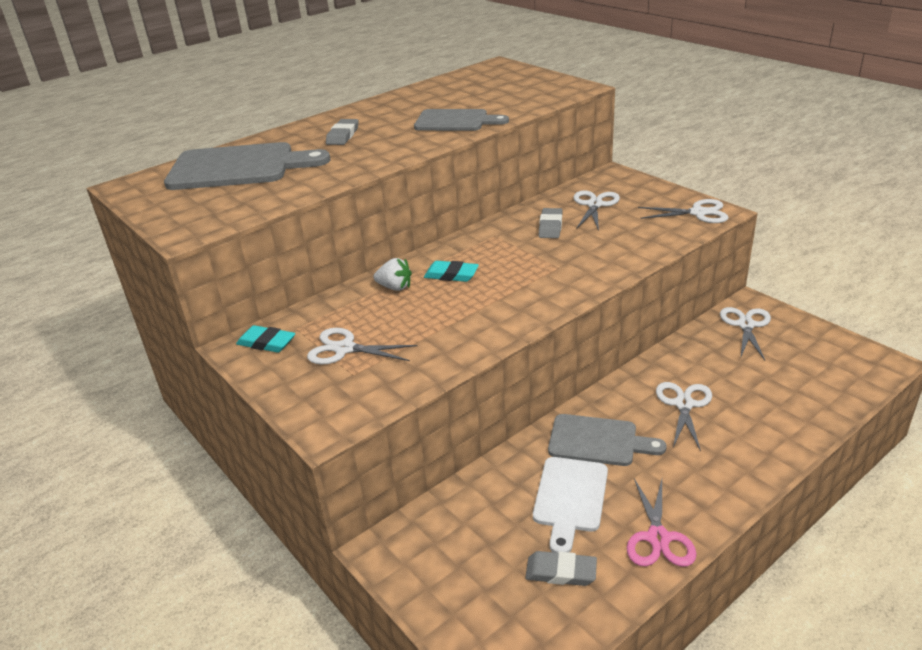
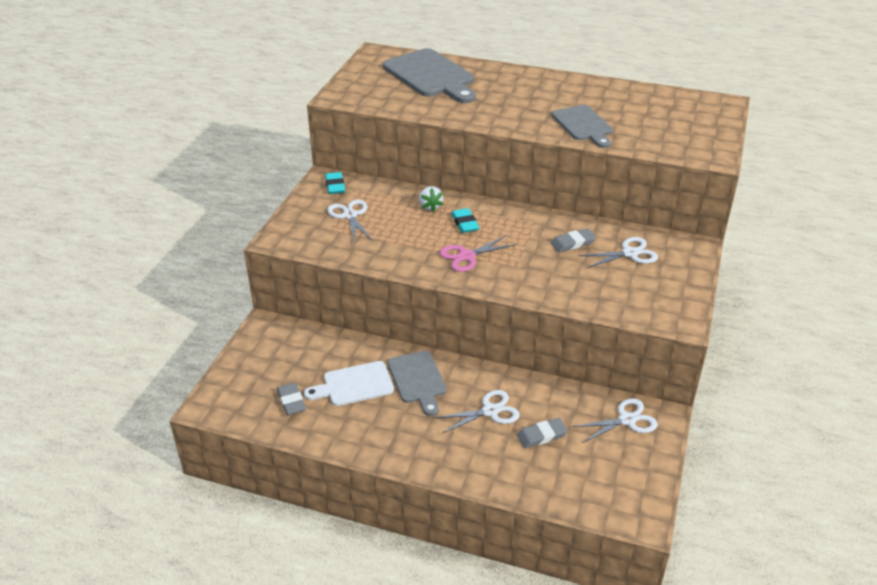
camera: 55 degrees right, 5 degrees up
(343, 135) = (513, 91): grey eraser -> grey eraser (542, 435)
(658, 538) = (345, 435): pink scissors -> pink scissors (466, 256)
(698, 213) = (670, 312): white scissors -> none

